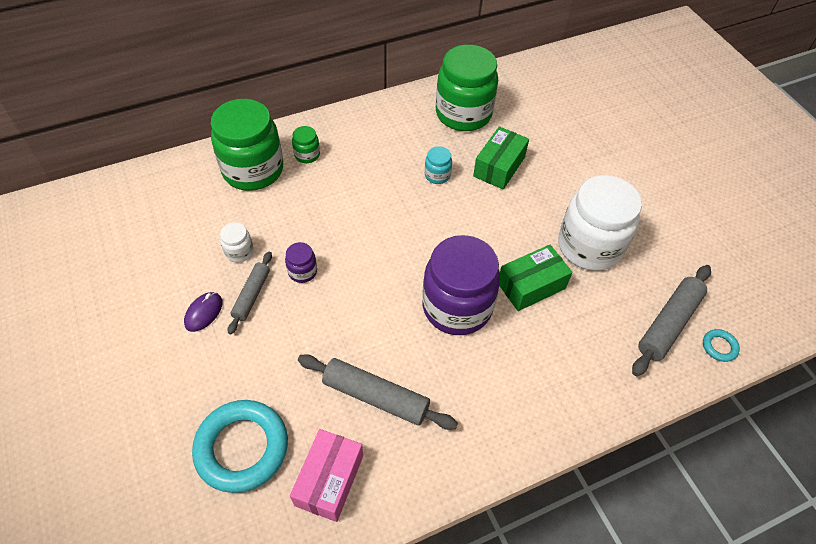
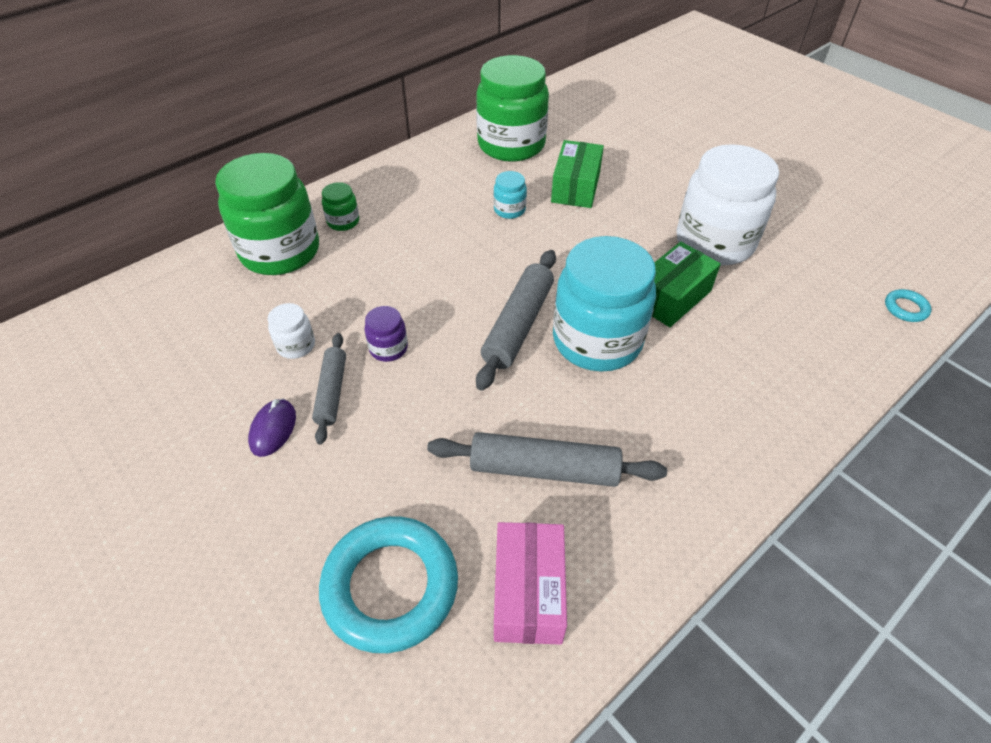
camera: 15 degrees left, 5 degrees down
(457, 307) = (597, 340): purple jar -> turquoise jar
(669, 324) = (840, 299): grey rolling pin -> grey rolling pin (518, 325)

